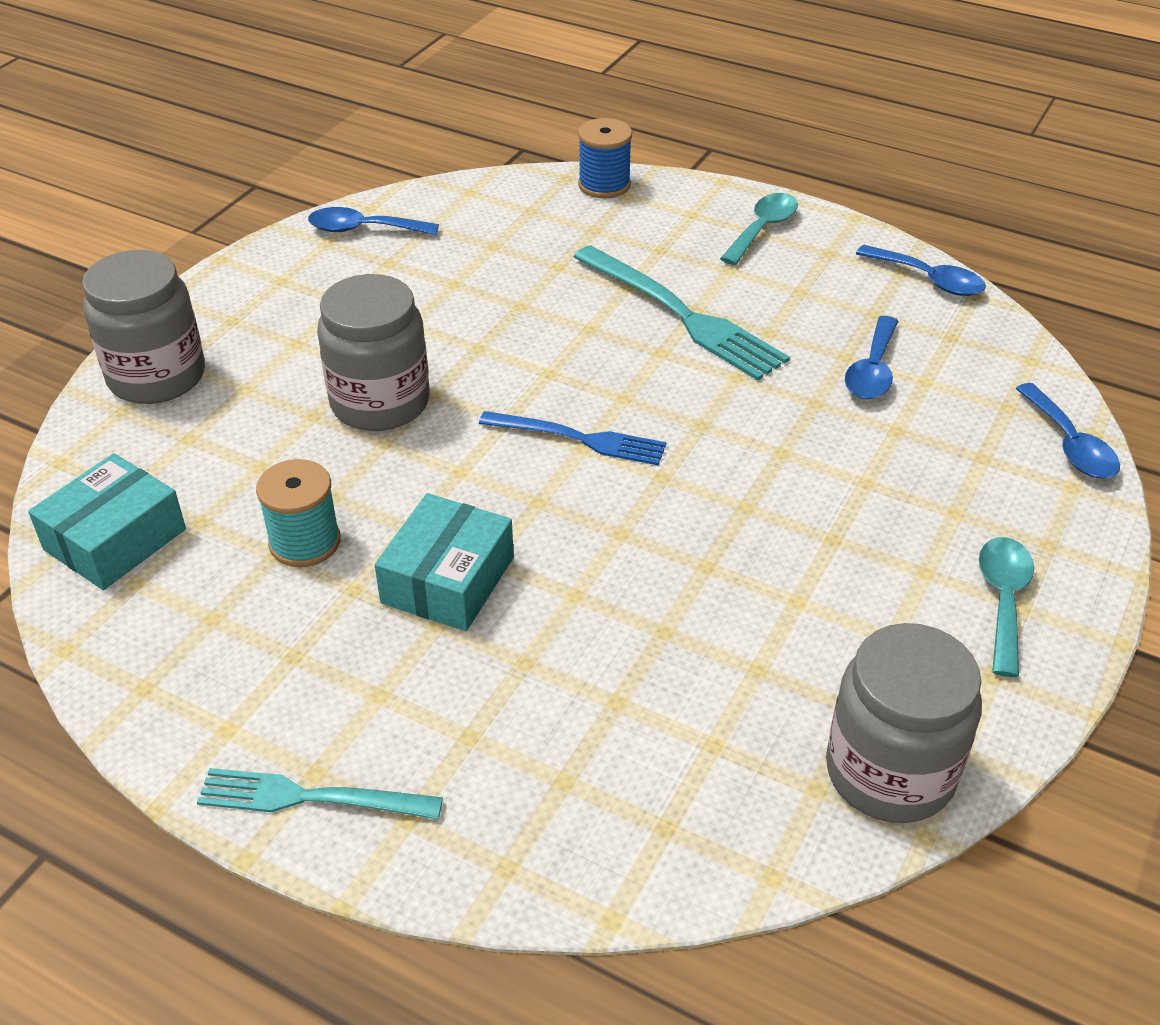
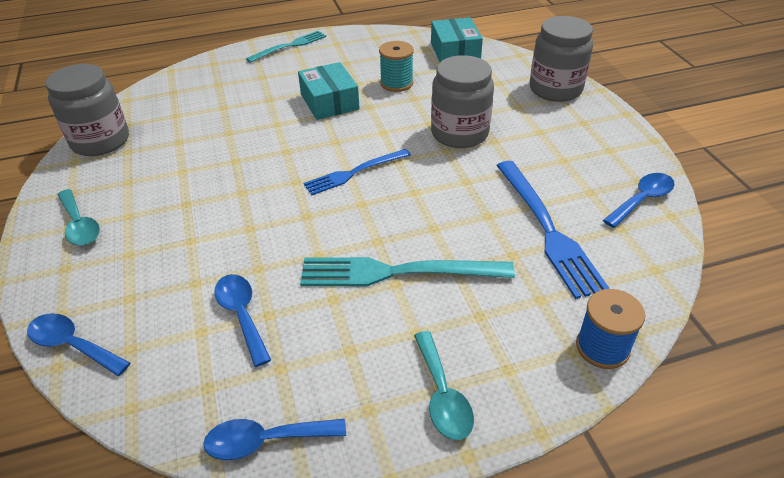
camera: 135 degrees right, 0 degrees up
(492, 262) = (547, 229): none -> blue fork

